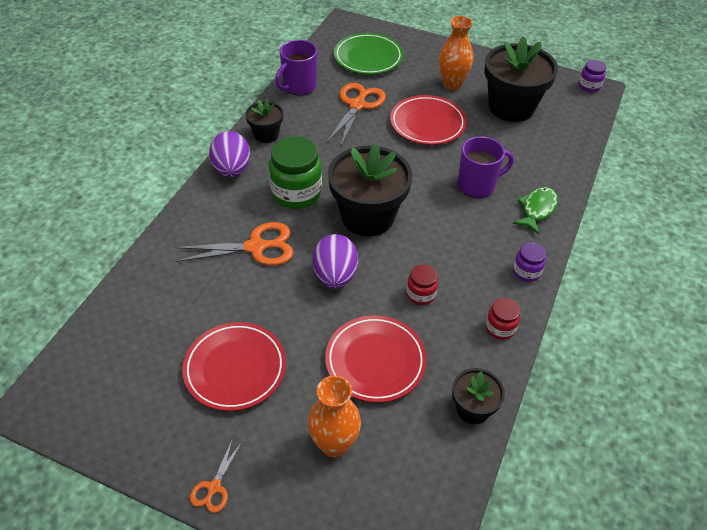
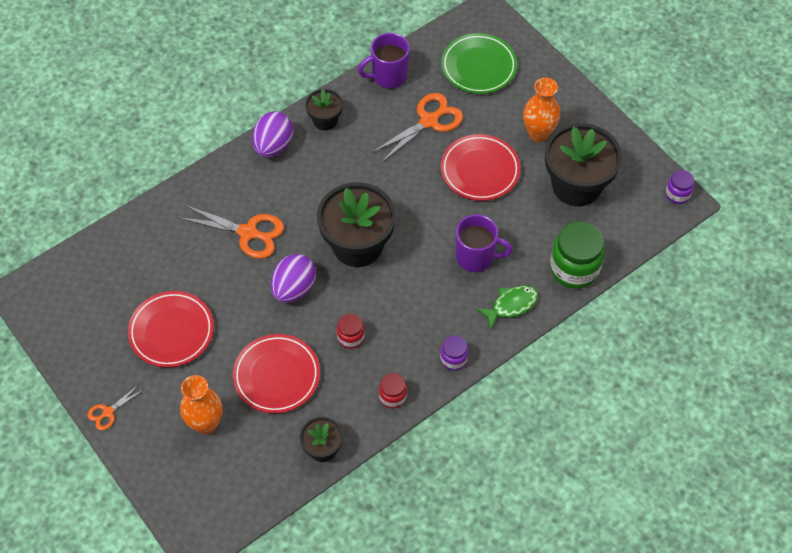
camera: 30 degrees right, 10 degrees up
(296, 193) = (313, 194): green jar -> green jar (574, 268)

